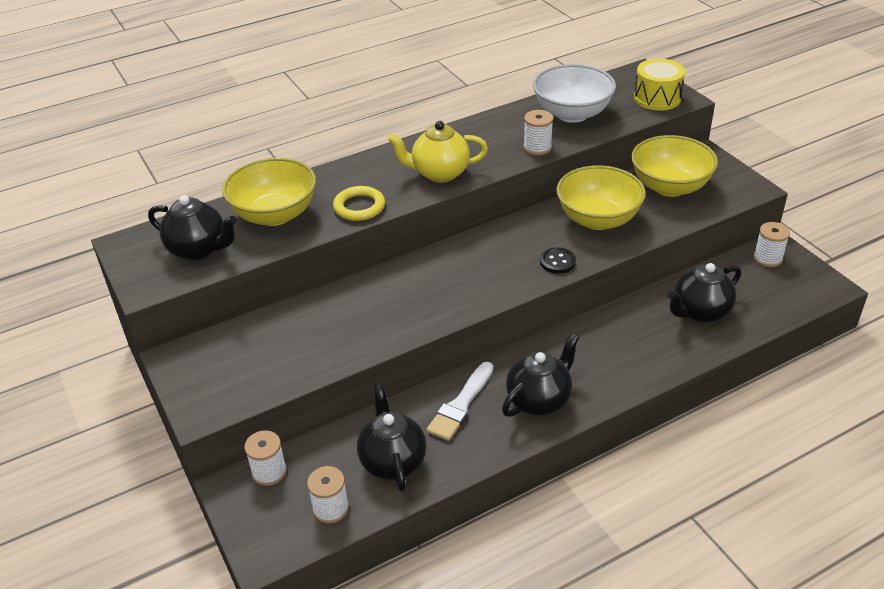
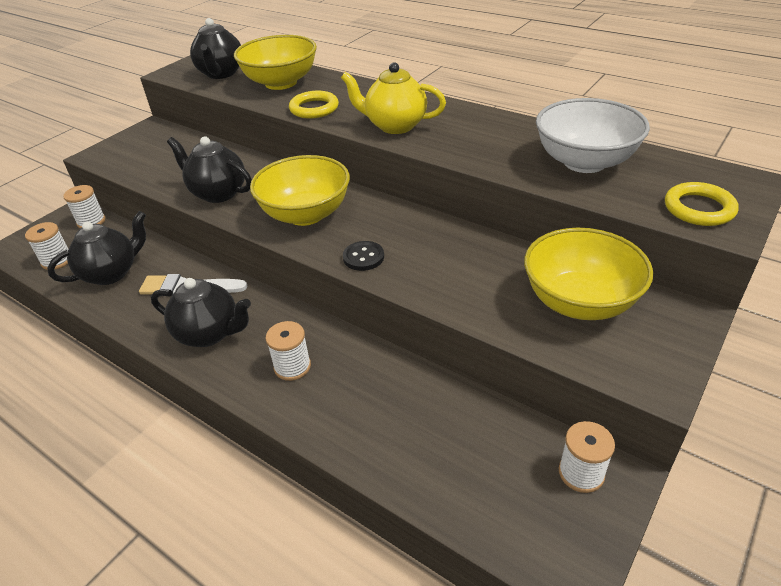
camera: 65 degrees right, 0 degrees up
(439, 173) = (395, 126): yellow teapot -> yellow teapot turned 45 degrees counterclockwise
(537, 148) = (491, 160): white spool -> white spool (292, 367)
(598, 219) = (461, 263): yellow bowl -> yellow bowl (305, 214)
(657, 98) = (699, 208): yellow drum -> yellow ring
(700, 312) = (414, 425): black teapot -> black teapot (218, 193)

